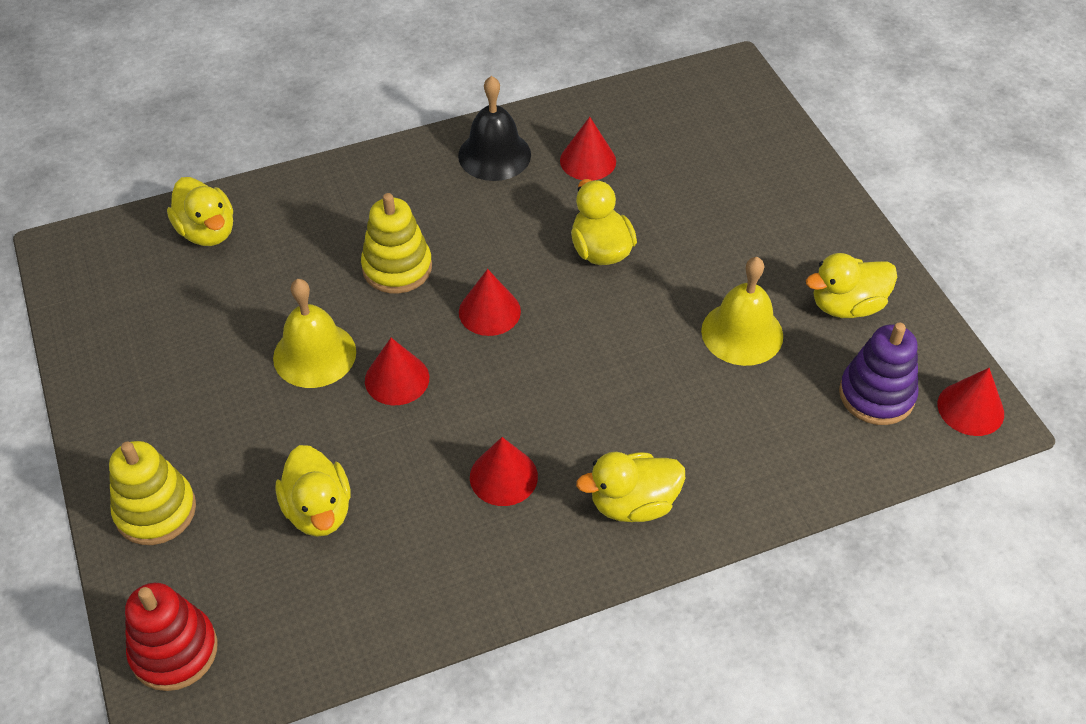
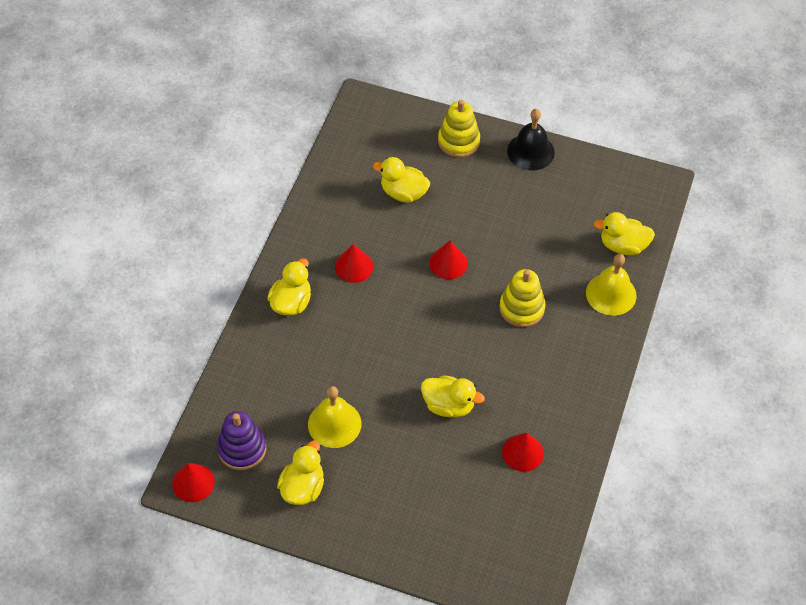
camera: 130 degrees right, 5 degrees up
(174, 651) = (383, 115): red stacking toy -> none
(314, 354) = (494, 241): yellow bell -> yellow bell (611, 294)
(489, 311) = (454, 327): red cone -> none
(494, 155) = (569, 409): black bell -> black bell (530, 151)

